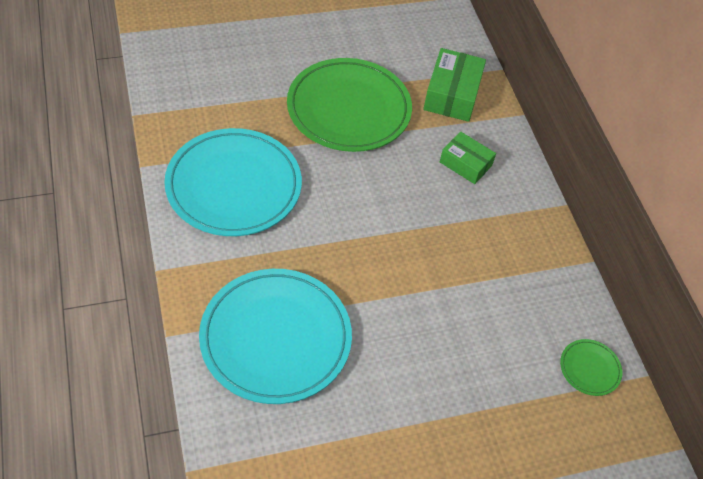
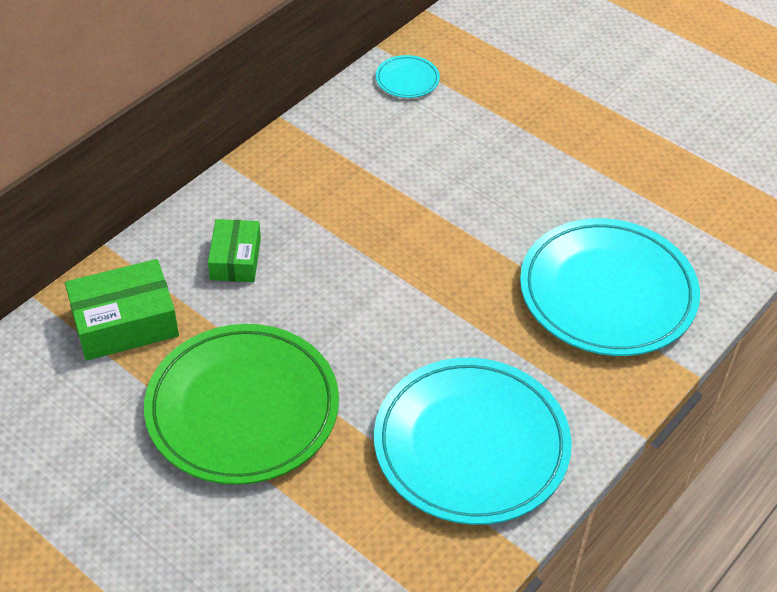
camera: 120 degrees left, 5 degrees down
(589, 369) = (407, 79): green plate -> turquoise plate

